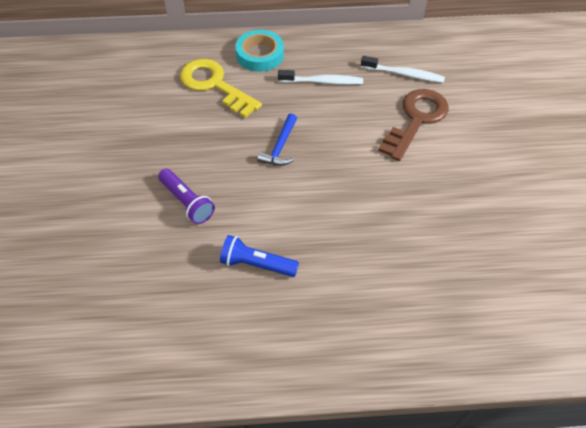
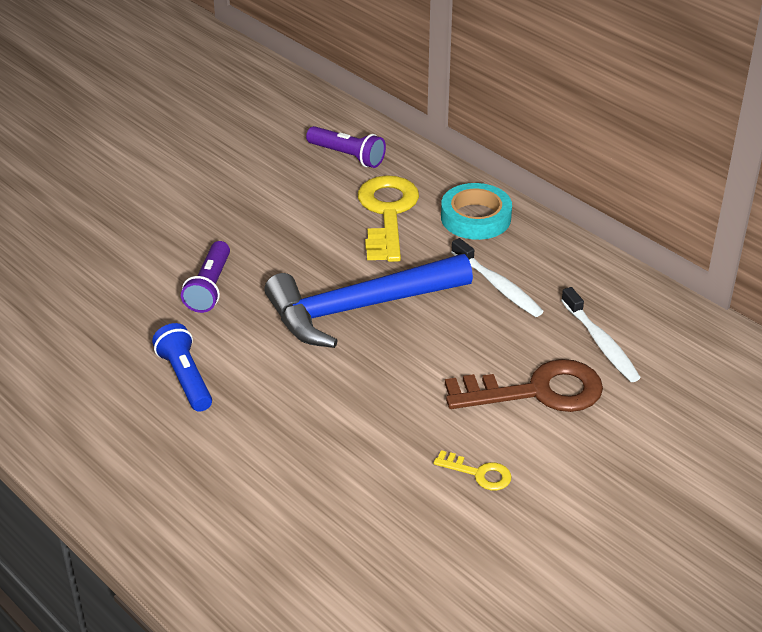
camera: 50 degrees right, 15 degrees down
(144, 69) = (347, 156): none -> purple flashlight
(280, 147) = (358, 308): blue hammer -> blue hammer, size x2.18
(456, 181) = (479, 473): none -> yellow key

